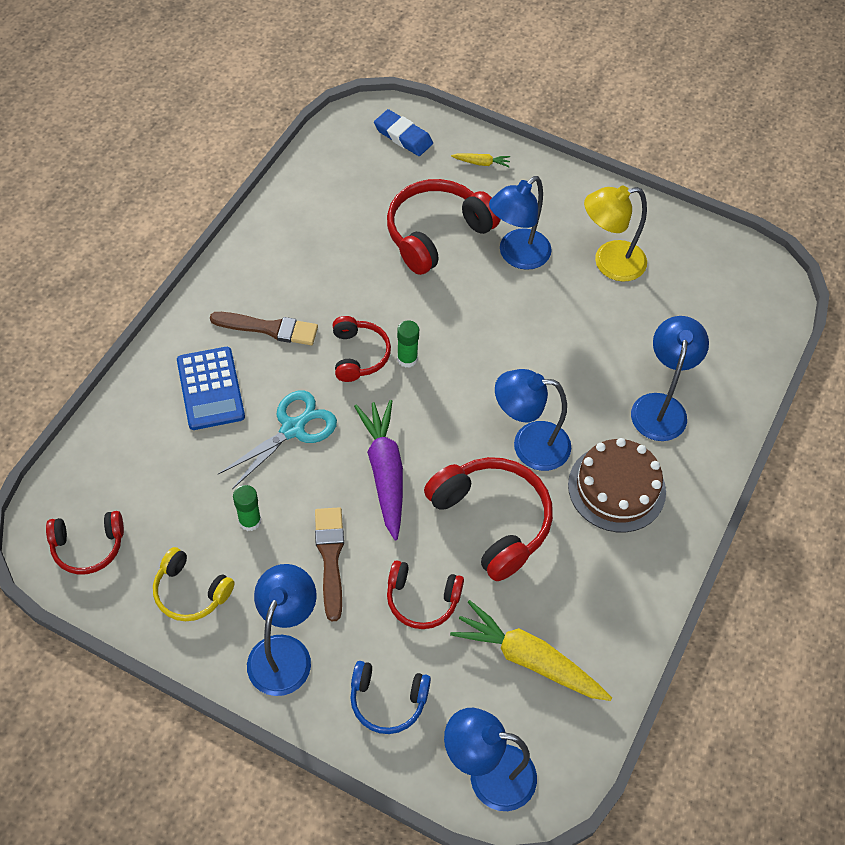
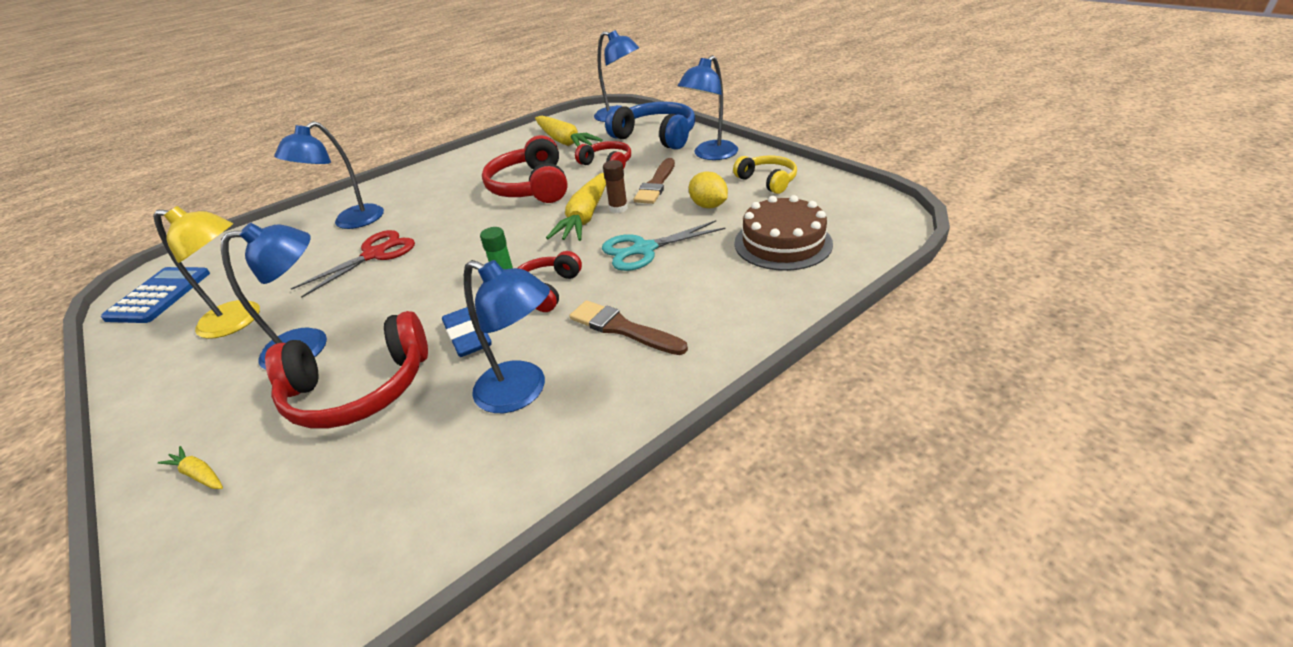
camera: 150 degrees left, 20 degrees down
(88, 546) = (850, 208): red headphones -> none
(211, 389) = (710, 288): blue calculator -> blue calculator (159, 295)
(250, 521) = (708, 206): green glue stick -> yellow lemon
(354, 495) = (618, 208): none -> brown glue stick
(384, 472) = (585, 216): purple carrot -> yellow carrot
(387, 700) = (656, 136): blue headphones -> blue headphones, size x1.69
(403, 136) = (237, 563): blue eraser -> blue eraser (468, 336)
(529, 445) = (465, 216): blue lamp -> blue lamp (522, 392)
(573, 363) = (375, 254): none -> red scissors
(616, 488) = (434, 190): brown cake -> brown cake (782, 243)

